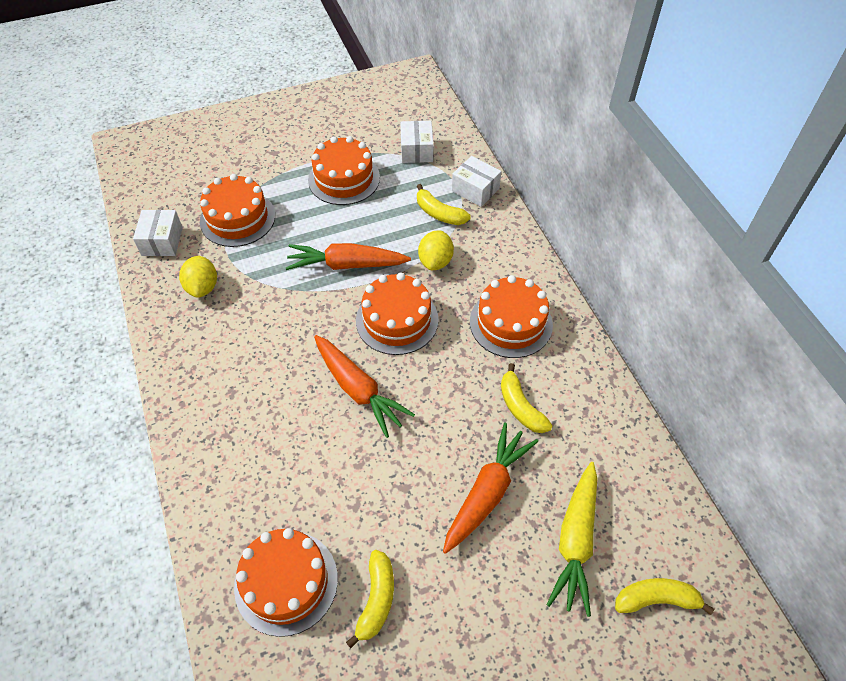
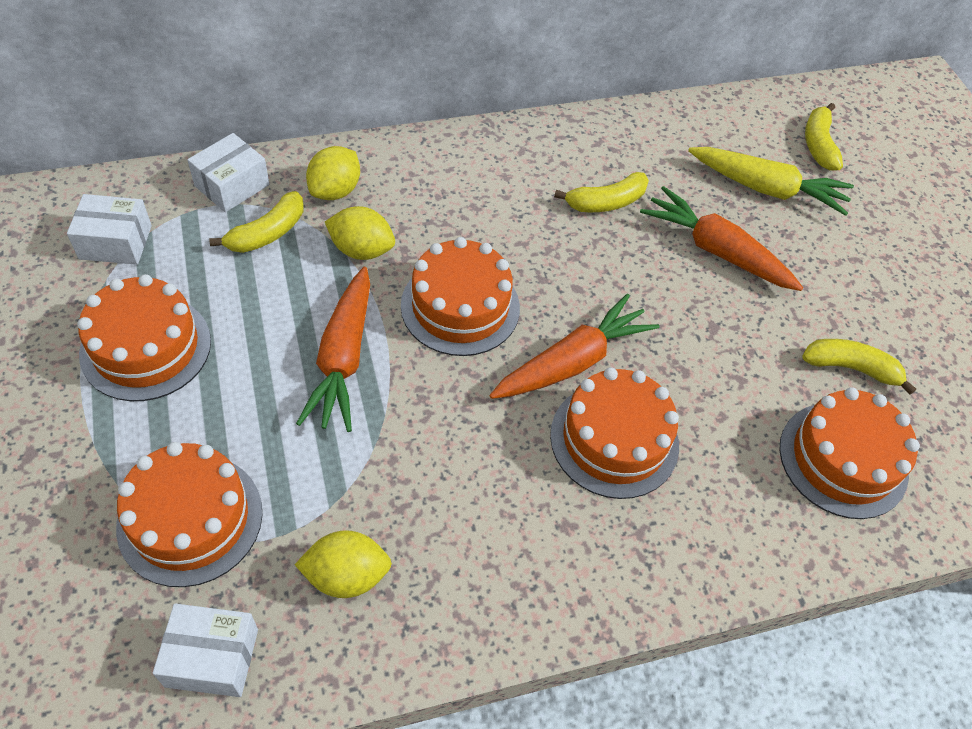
camera: 90 degrees left, 0 degrees up
(485, 240) = (335, 191): none -> yellow lemon
(511, 323) = (482, 189): orange cake -> orange cake (614, 439)

